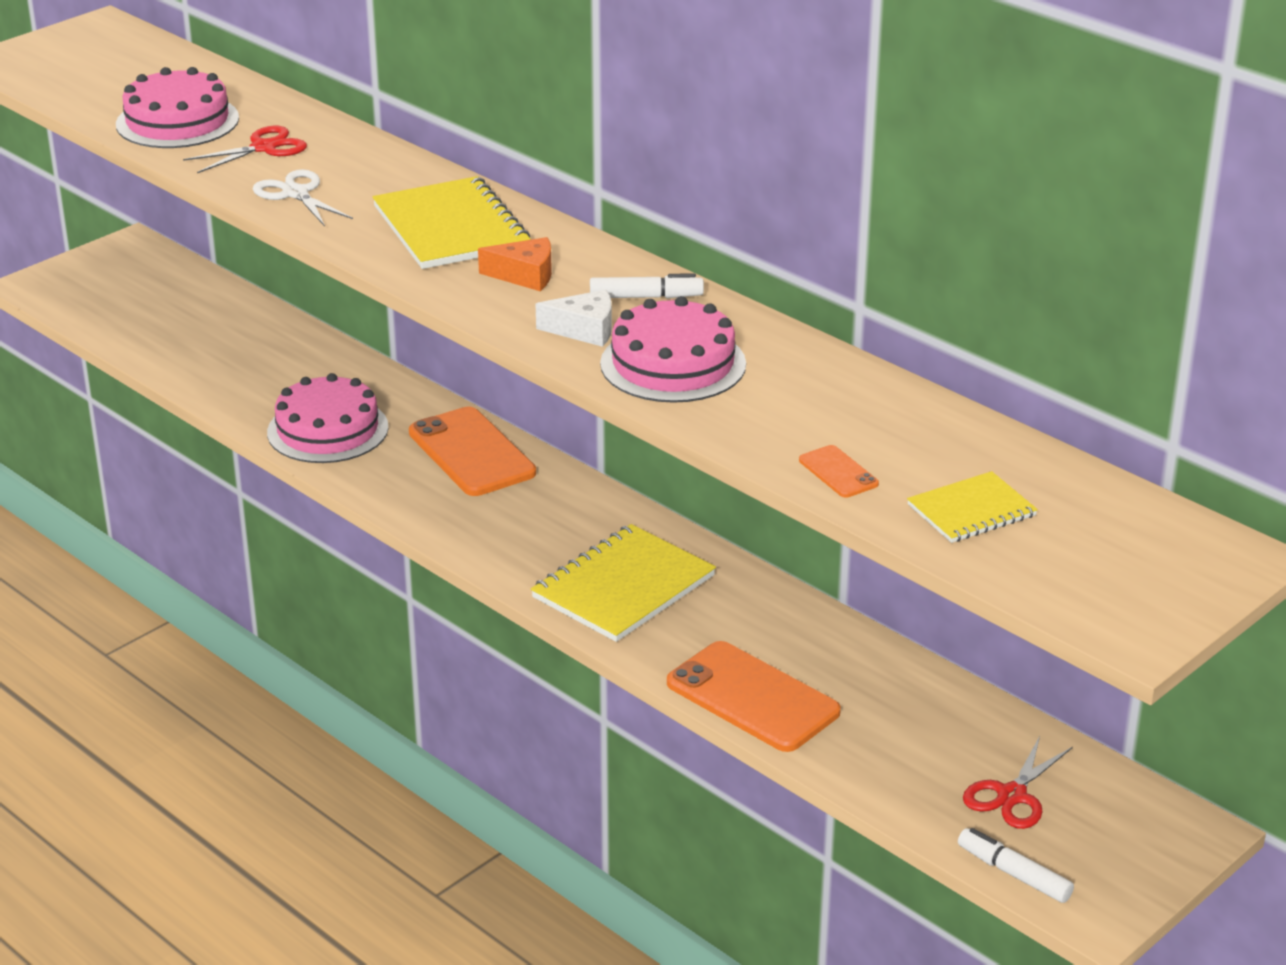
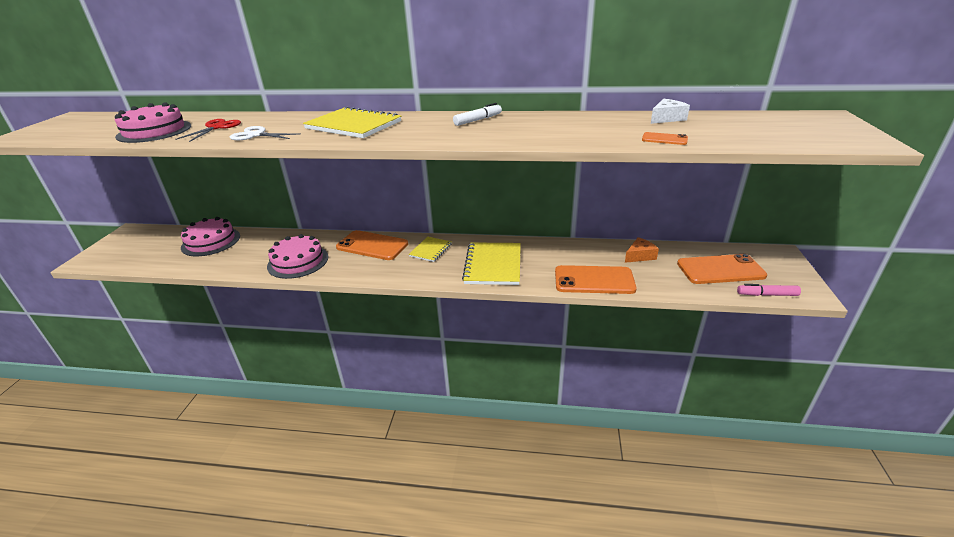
camera: 35 degrees left, 0 degrees up
(525, 275) = (414, 128): orange cheese -> orange cheese (640, 256)
(584, 330) = (473, 134): white cheese -> white cheese (666, 118)
(673, 364) = (530, 132): pink cake -> pink cake (211, 241)
(971, 510) = (732, 133): yellow notebook -> yellow notebook (430, 250)
(1012, 795) = (720, 270): red scissors -> orange phone
(1014, 874) = (767, 294): white marker -> pink marker

